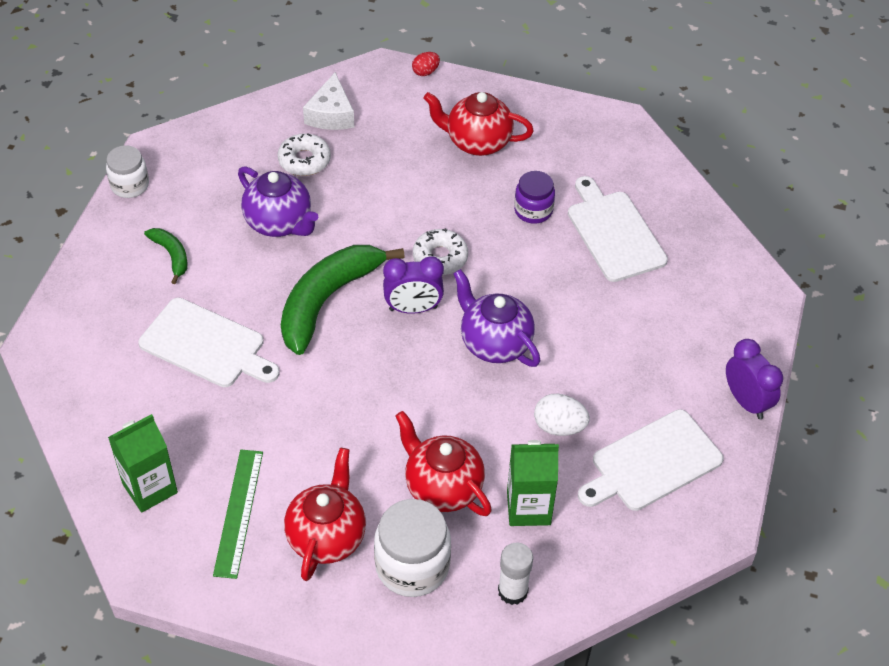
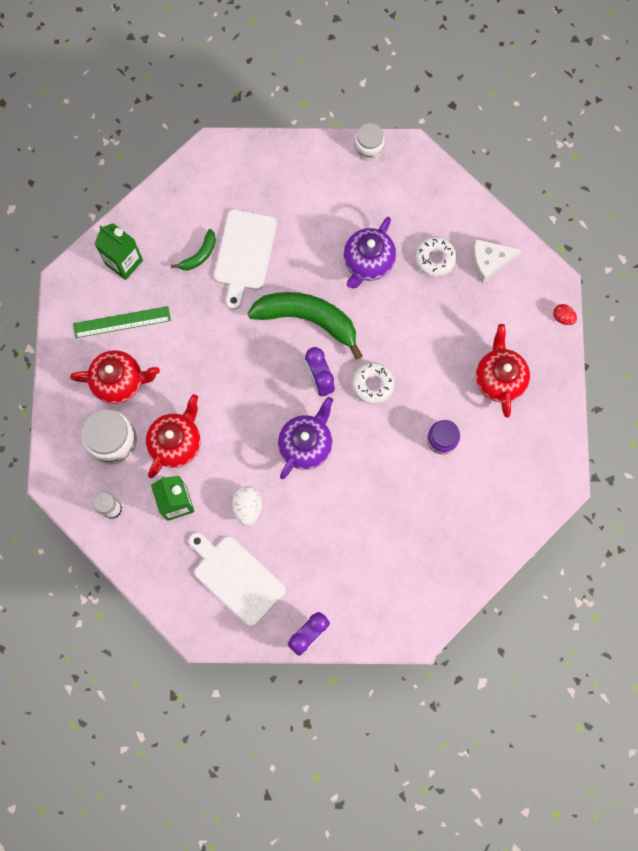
camera: 75 degrees right, 25 degrees up
(171, 255) = (314, 201): green banana -> green banana (199, 255)
(614, 233) = (439, 505): white cutting board -> none

